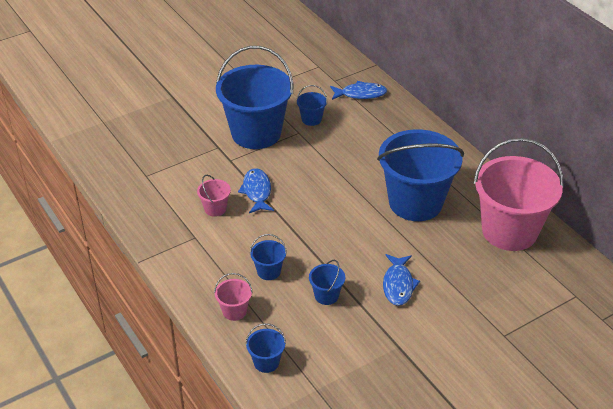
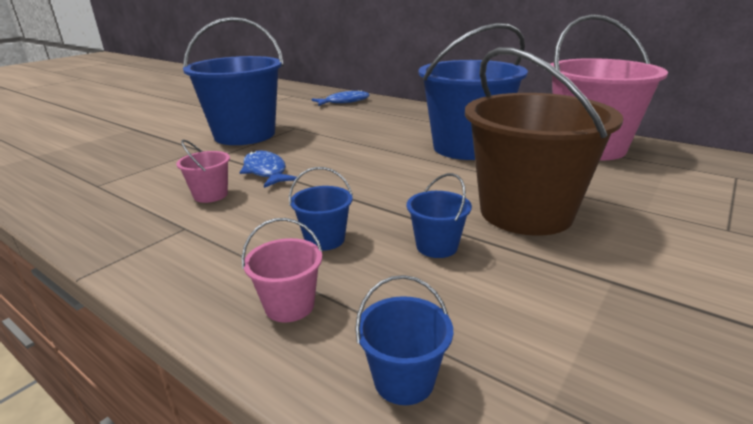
camera: 20 degrees left, 15 degrees down
(311, 119) = (304, 119): blue bucket -> none
(398, 285) = (525, 212): blue fish -> brown bucket

